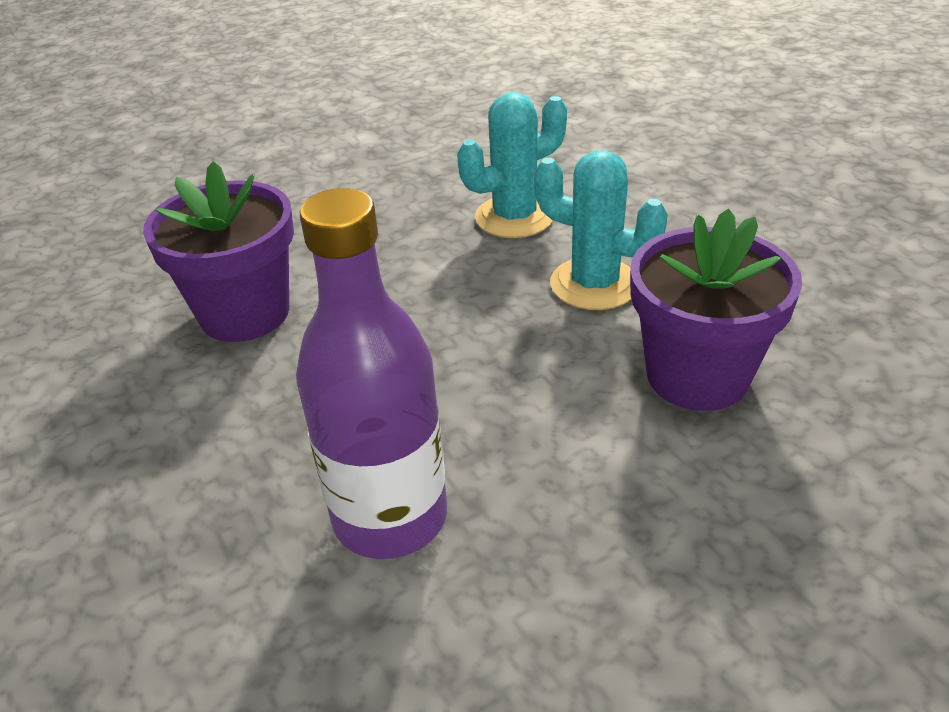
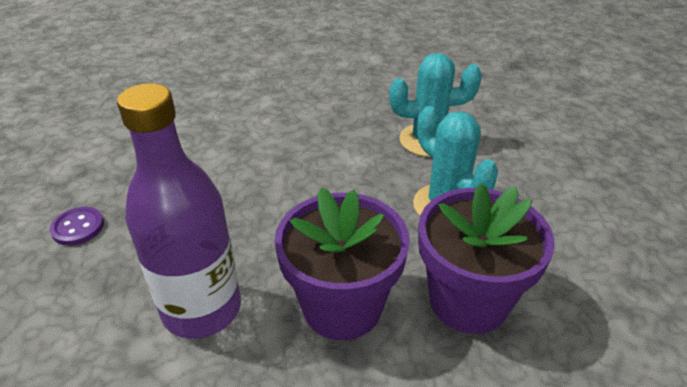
camera: 25 degrees right, 0 degrees up
(112, 495) = (78, 227): none -> purple button
(245, 313) = (223, 146): purple flower pot -> purple flower pot (342, 306)

